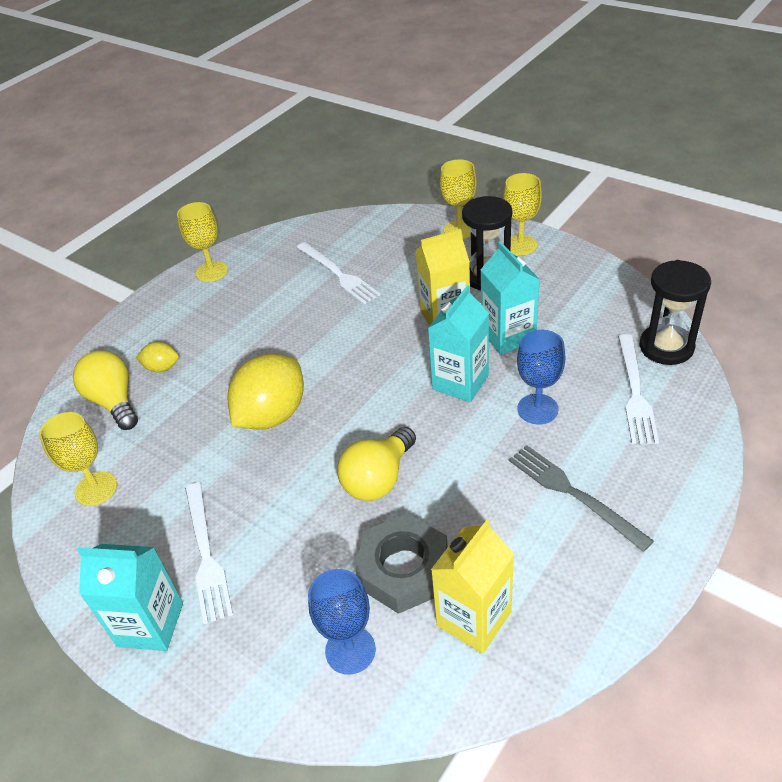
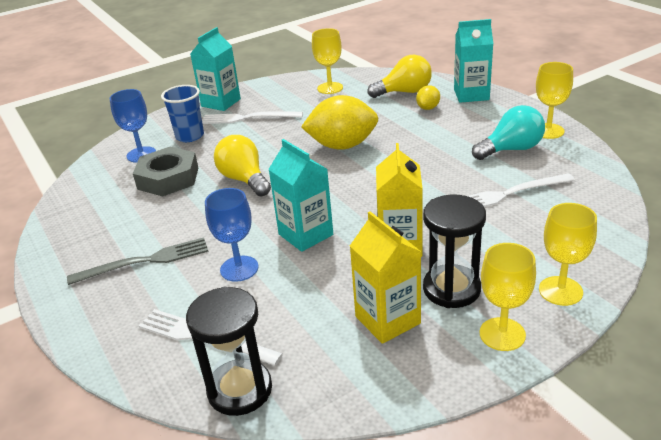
camera: 110 degrees right, 10 degrees down
(255, 287) = (511, 149): none -> turquoise light bulb
(272, 415) = (342, 146): yellow lemon -> yellow lemon turned 60 degrees counterclockwise
(277, 609) = (190, 136): none -> blue cup
(474, 619) = (110, 196): yellow carton -> yellow carton (387, 320)
(508, 336) = (343, 277): turquoise carton -> turquoise carton (471, 95)

